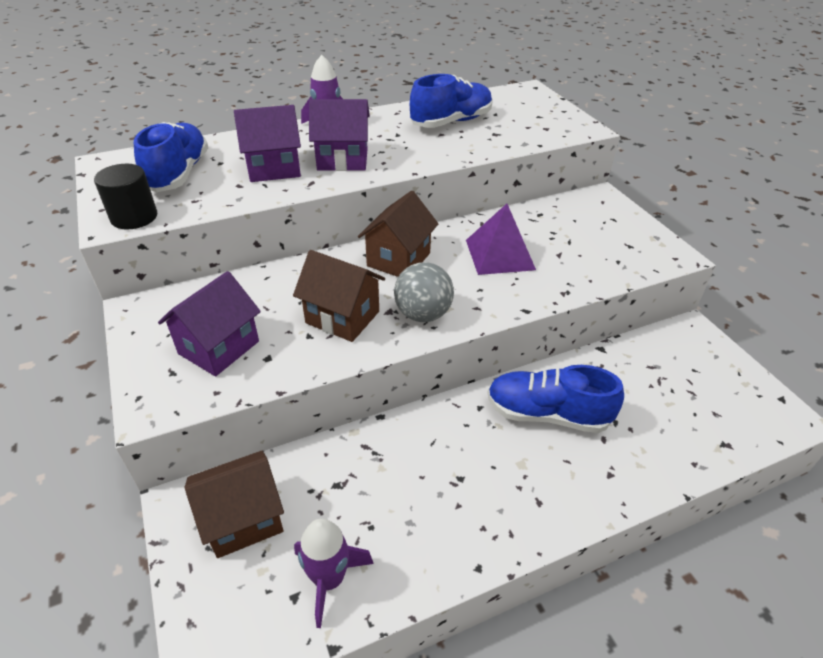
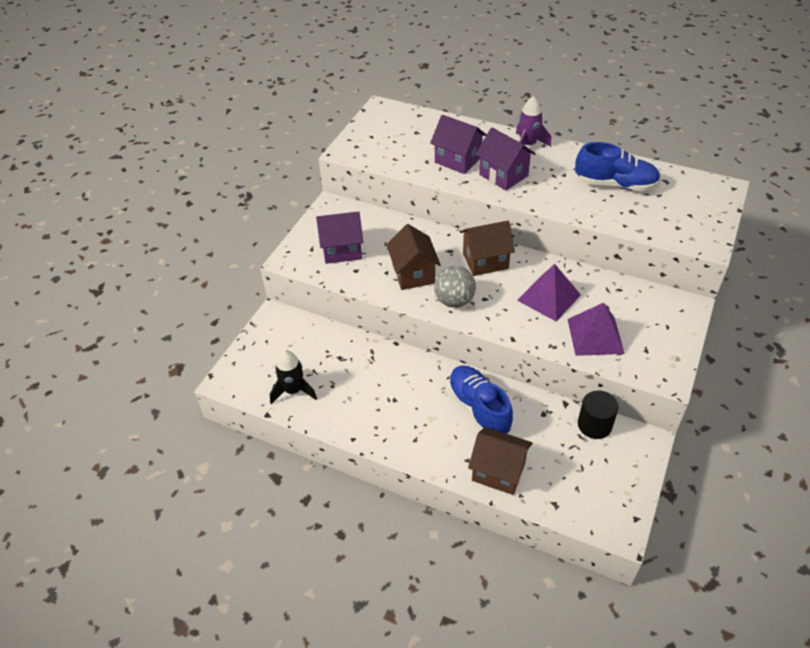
camera: 50 degrees right, 5 degrees up
(134, 217) = (357, 153): black cylinder -> black cylinder (594, 425)
(178, 174) = (406, 136): blue shoe -> none
(243, 519) = (289, 340): brown house -> brown house (498, 471)
(329, 579) = (293, 390): purple rocket -> black rocket
(581, 260) = (595, 336): none -> purple pyramid

